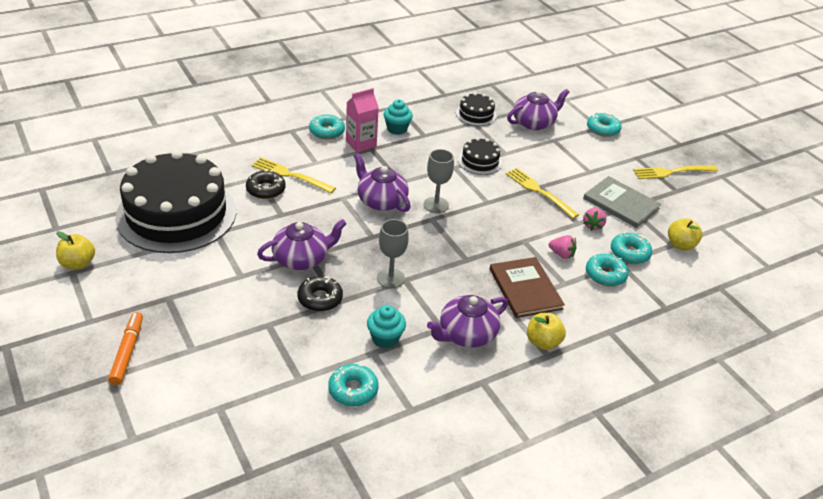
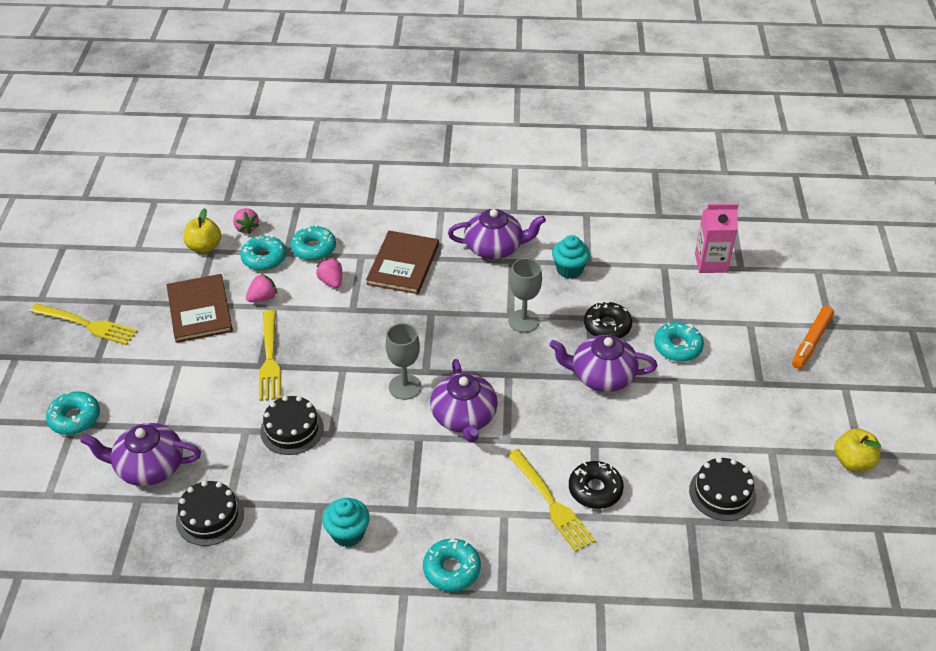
camera: 145 degrees left, 5 degrees up
(176, 214) = (722, 493): black cake -> black cake, size x0.42
(353, 390) = (623, 242): turquoise donut -> turquoise donut (677, 347)
(361, 144) = (420, 523): pink carton -> pink carton (711, 263)
(543, 342) = (435, 219): yellow apple -> none
(621, 203) = (200, 310): grey book -> brown book
(674, 271) = (246, 228): none -> pink strawberry

